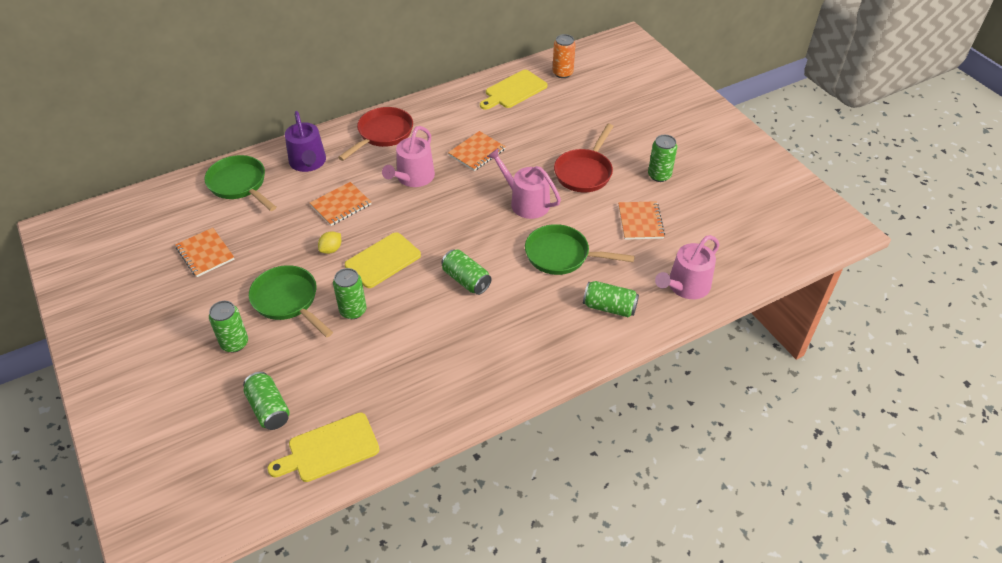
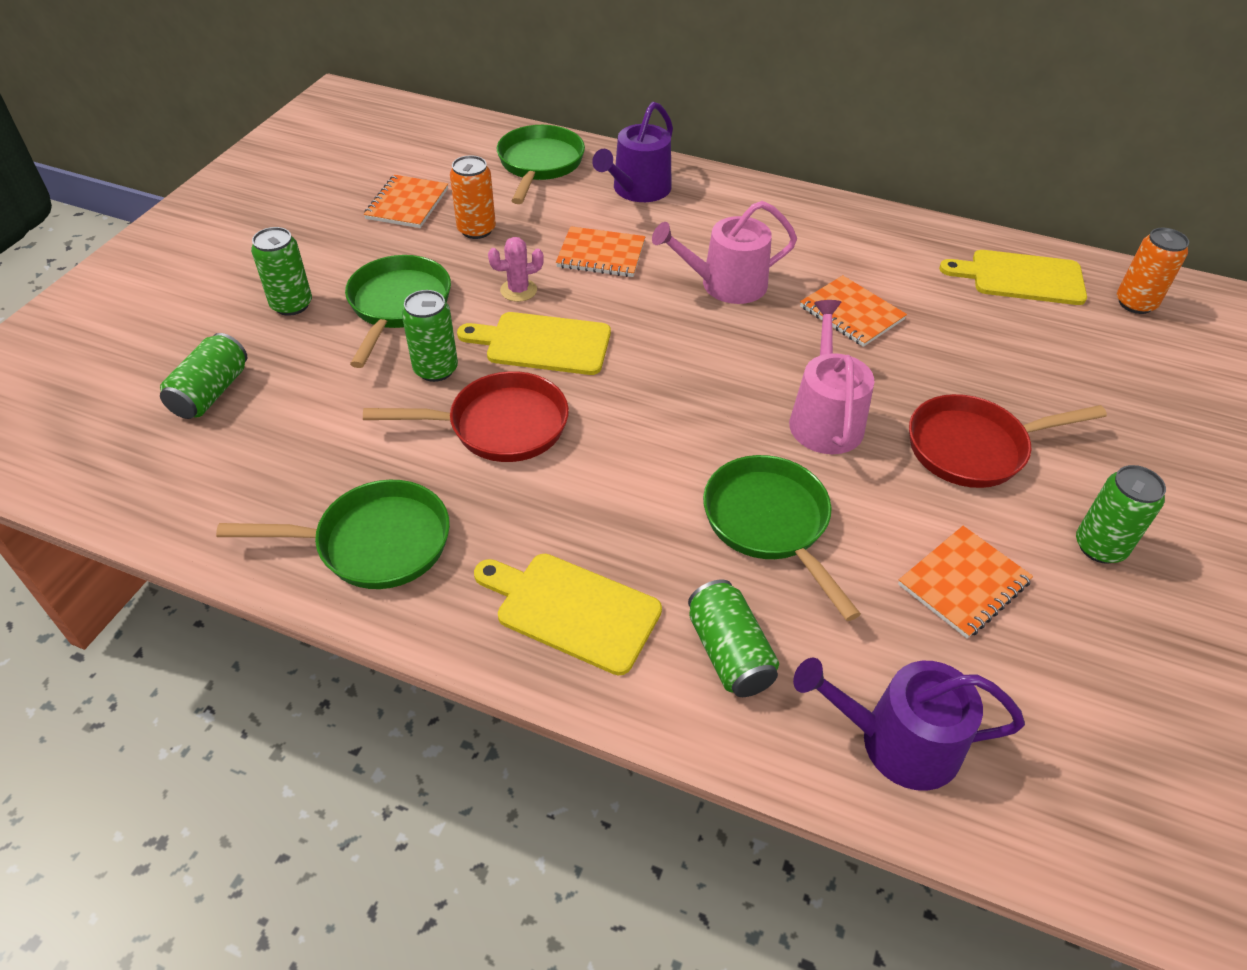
camera: 50 degrees right, 0 degrees up
(263, 238) = (476, 230): none -> orange can
(329, 449) = (184, 486): yellow cutting board -> yellow cutting board (572, 610)
(331, 249) = (518, 290): yellow lemon -> pink cactus
(383, 134) = (765, 216): red pan -> red pan (500, 426)
(443, 390) = (374, 543): none -> green pan
(466, 280) = (602, 445): green can -> none
(477, 152) = (851, 313): orange notebook -> orange notebook turned 45 degrees clockwise
(685, 286) = (897, 741): pink watering can -> purple watering can

